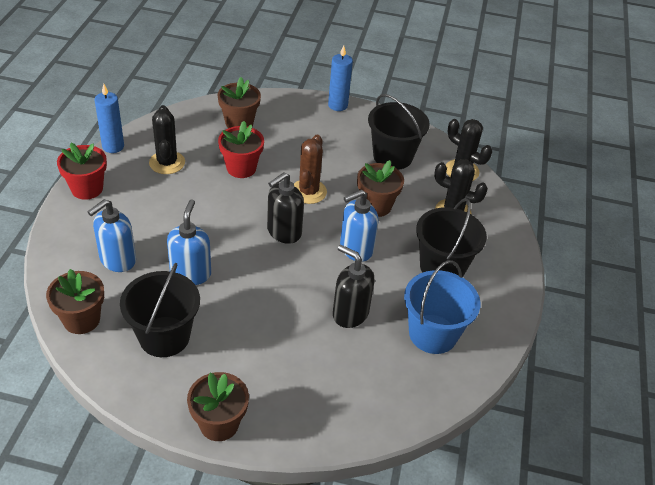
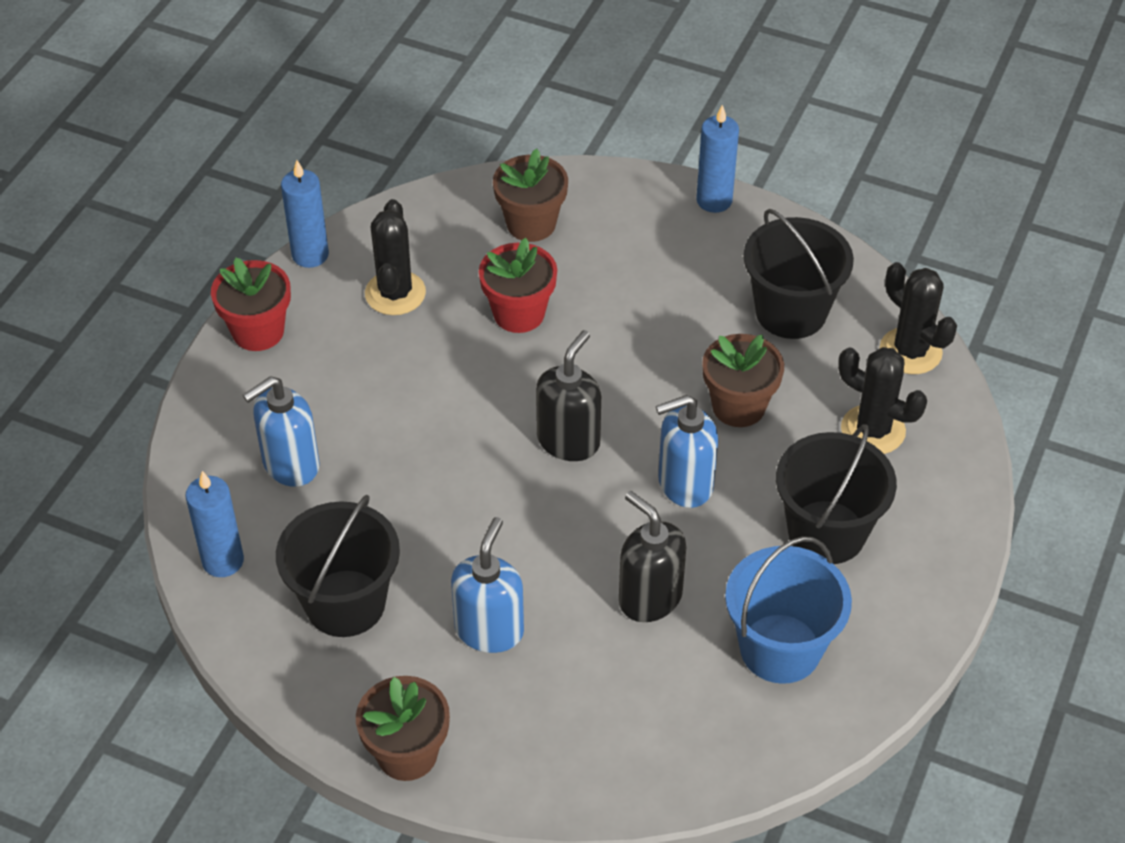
camera: 15 degrees right, 5 degrees up
(81, 320) = (223, 561): brown flower pot -> blue candle
(191, 273) = (403, 500): blue soap dispenser -> blue soap dispenser (489, 629)
(284, 232) = (569, 441): black soap dispenser -> black soap dispenser turned 150 degrees clockwise
(308, 192) = (626, 369): brown cactus -> none

